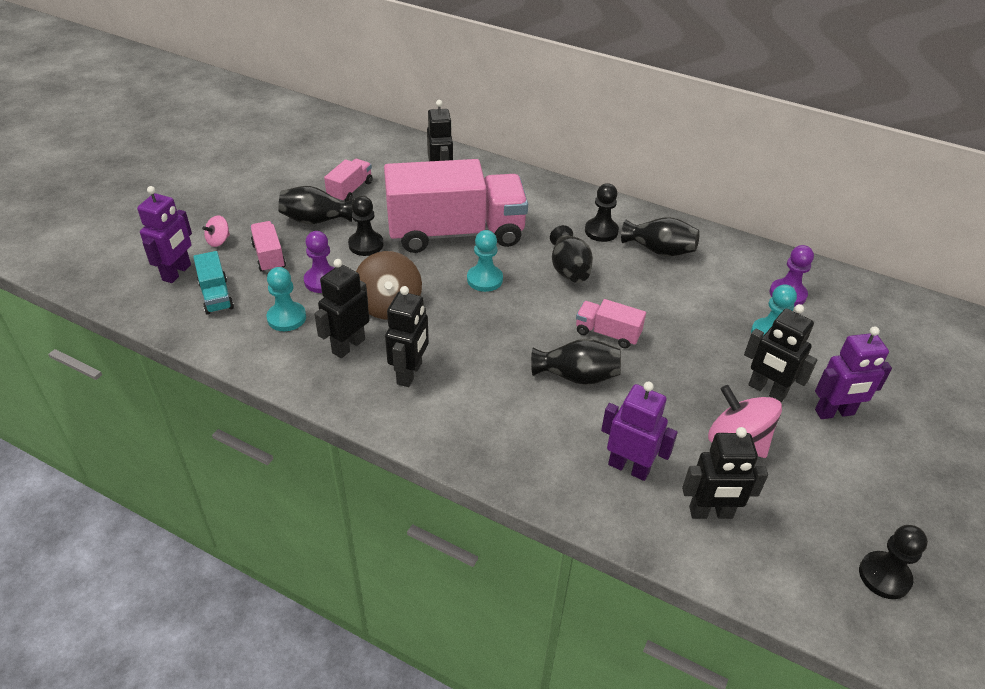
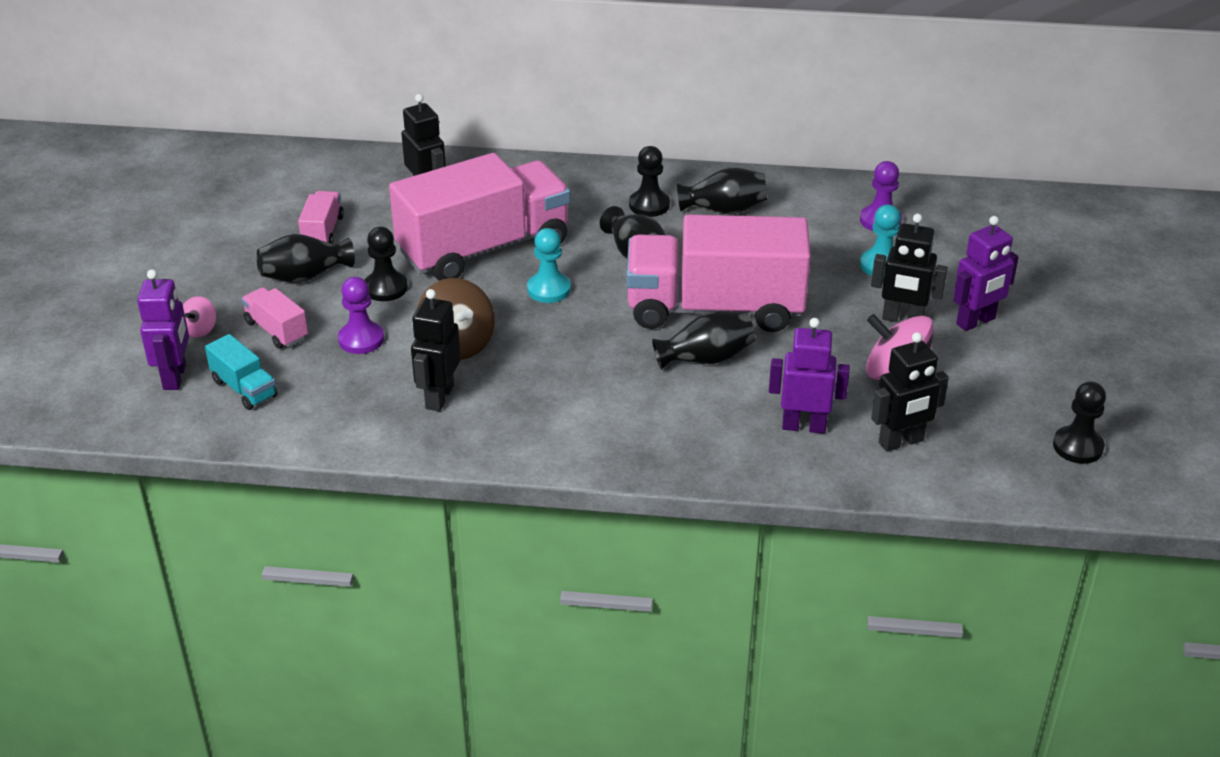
camera: 20 degrees left, 5 degrees down
(286, 318) = (347, 388): turquoise pawn -> none
(410, 373) = (526, 405): black robot -> none
(607, 333) = (714, 309): pink truck -> pink truck, size x2.38

